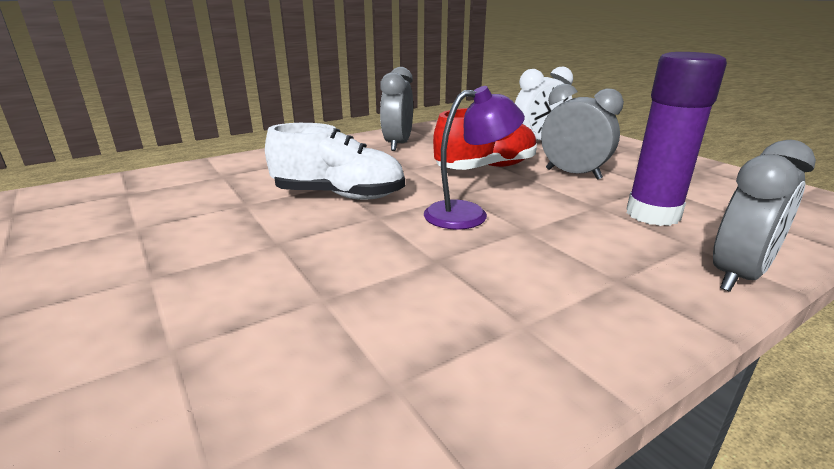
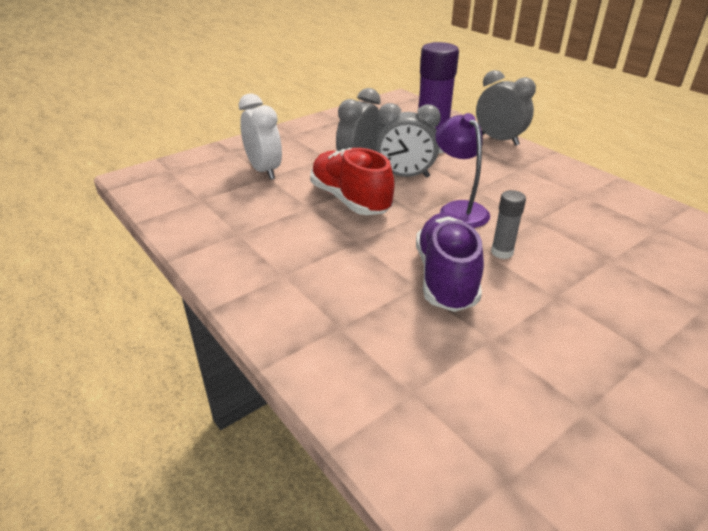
camera: 95 degrees left, 10 degrees up
(339, 196) = (446, 277): white shoe -> purple shoe
(370, 226) = (502, 252): none -> grey glue stick
(398, 145) = (270, 255): grey clock -> grey clock (405, 176)

